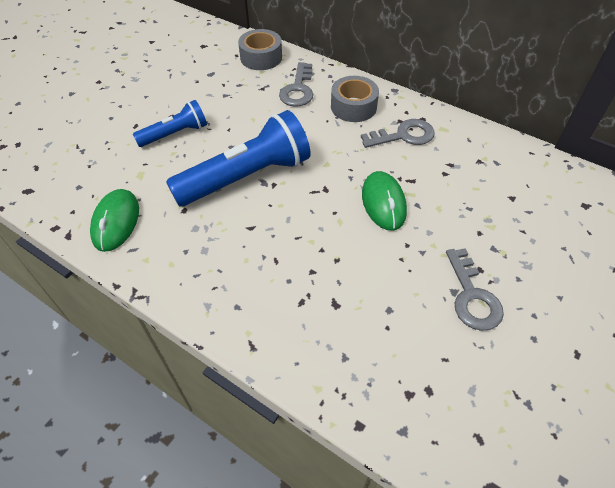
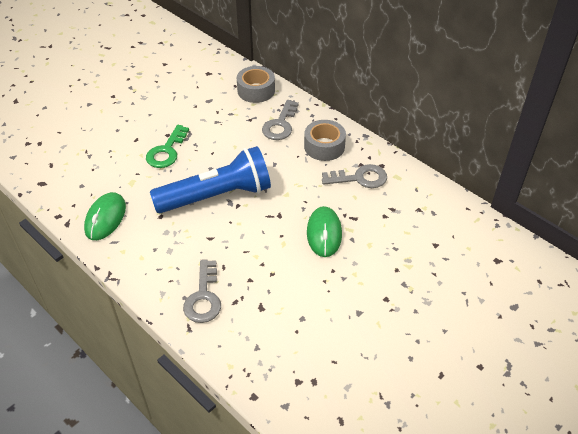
camera: 10 degrees right, 5 degrees down
(175, 134) = (167, 151): blue flashlight -> green key
(472, 296) = (372, 318): grey key -> grey key (204, 297)

